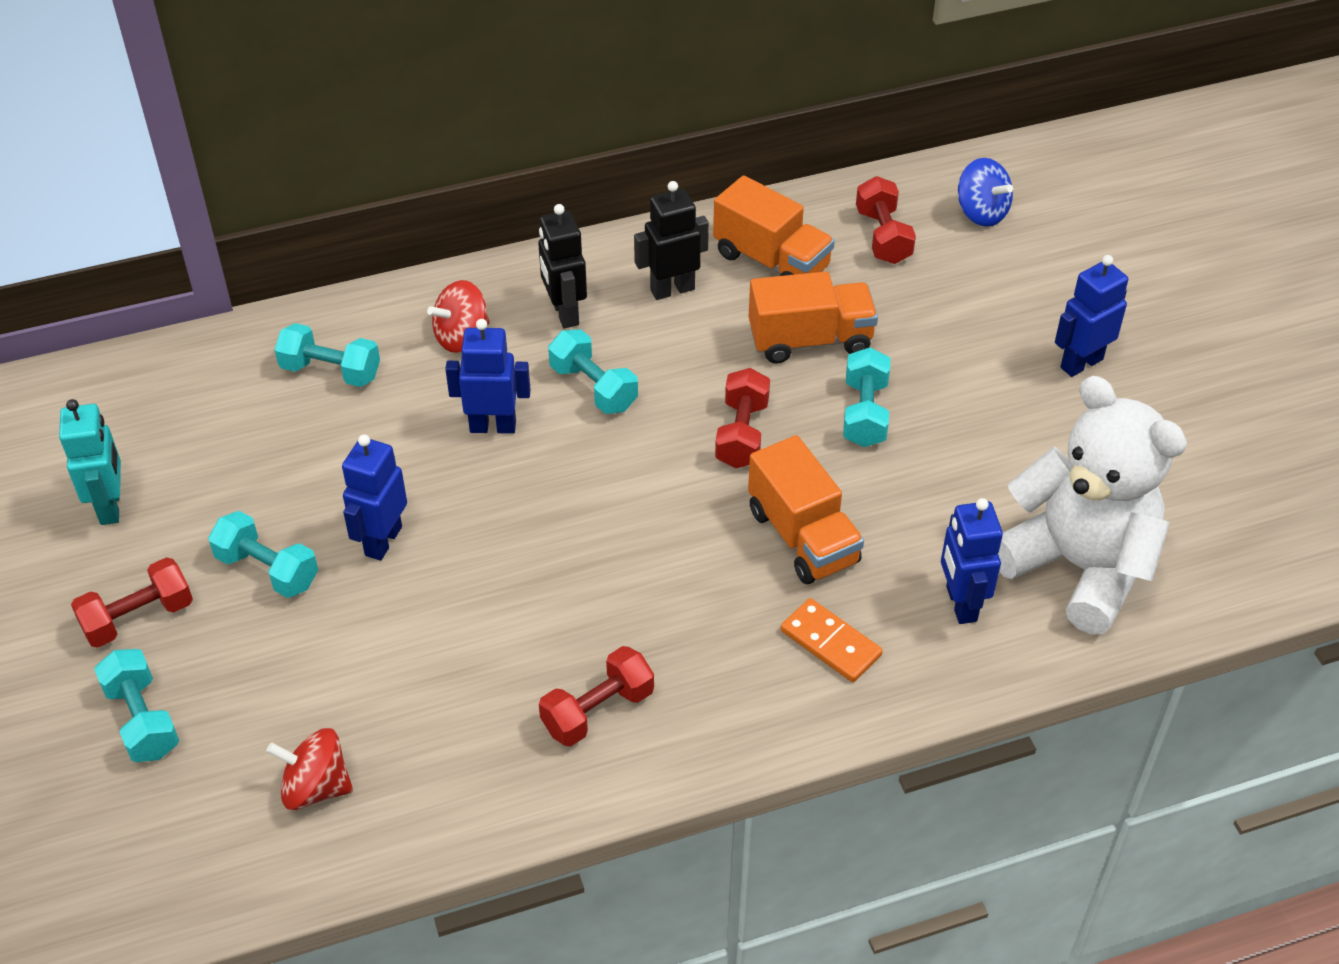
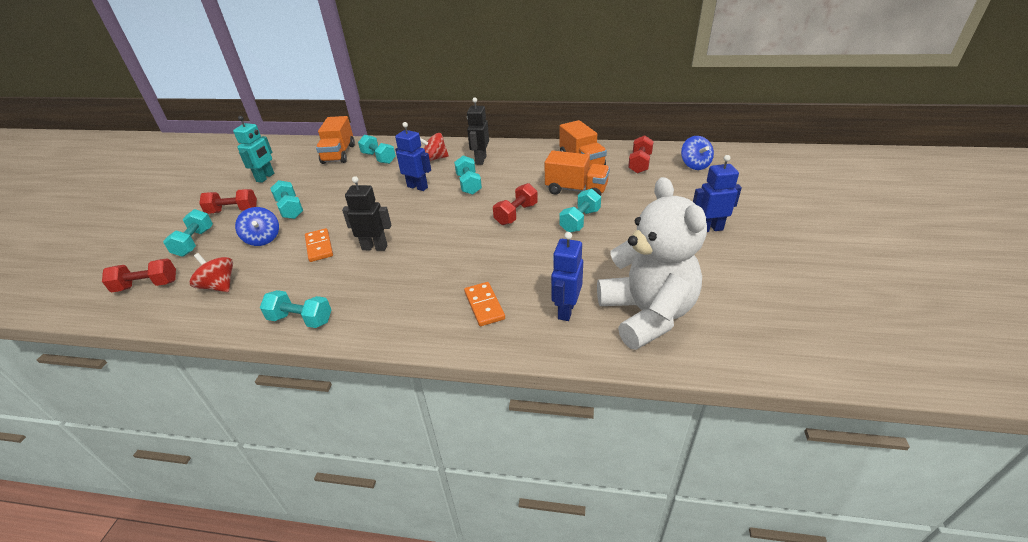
camera: 30 degrees right, 10 degrees down
(288, 659) = (263, 239): none -> blue spinning top
(383, 541) = (339, 211): blue robot -> none
(427, 635) = (319, 247): none -> orange domino
(546, 787) = (301, 319): none -> turquoise dumbbell
(597, 711) = (353, 297): red dumbbell -> red dumbbell (147, 285)
(672, 289) = (530, 162): black robot -> black robot (375, 247)
(803, 536) = (509, 258): orange truck -> orange truck (339, 154)

